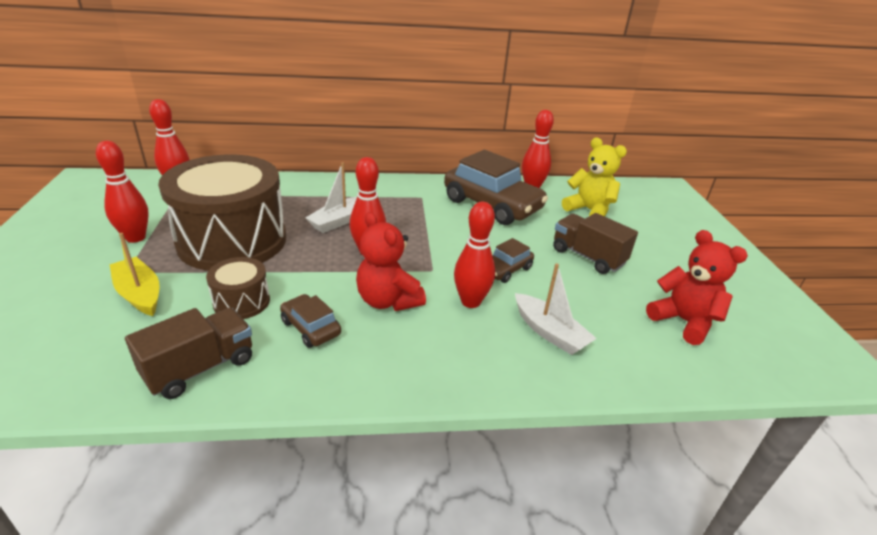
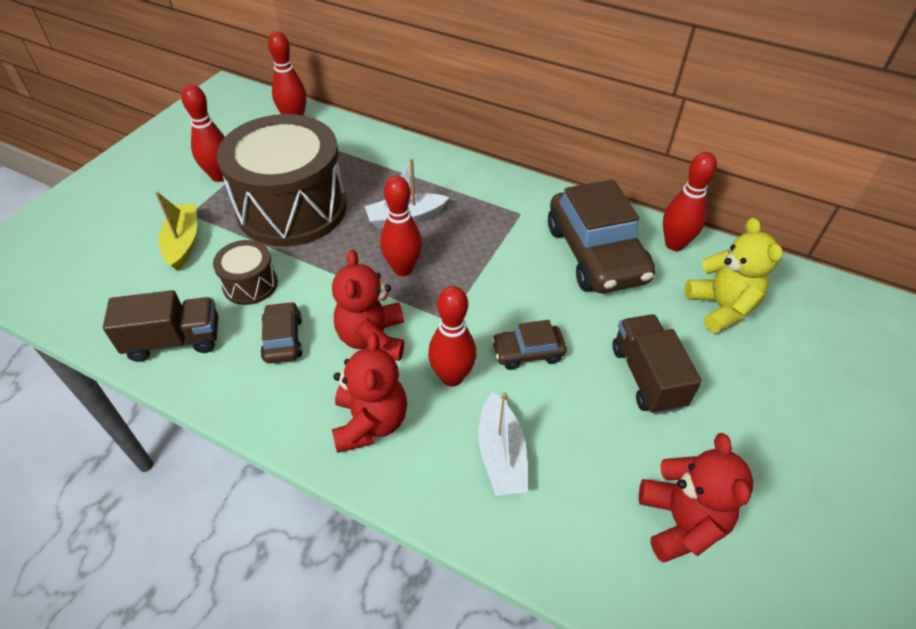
camera: 35 degrees right, 15 degrees up
(440, 353) = (370, 422): none -> red teddy bear

